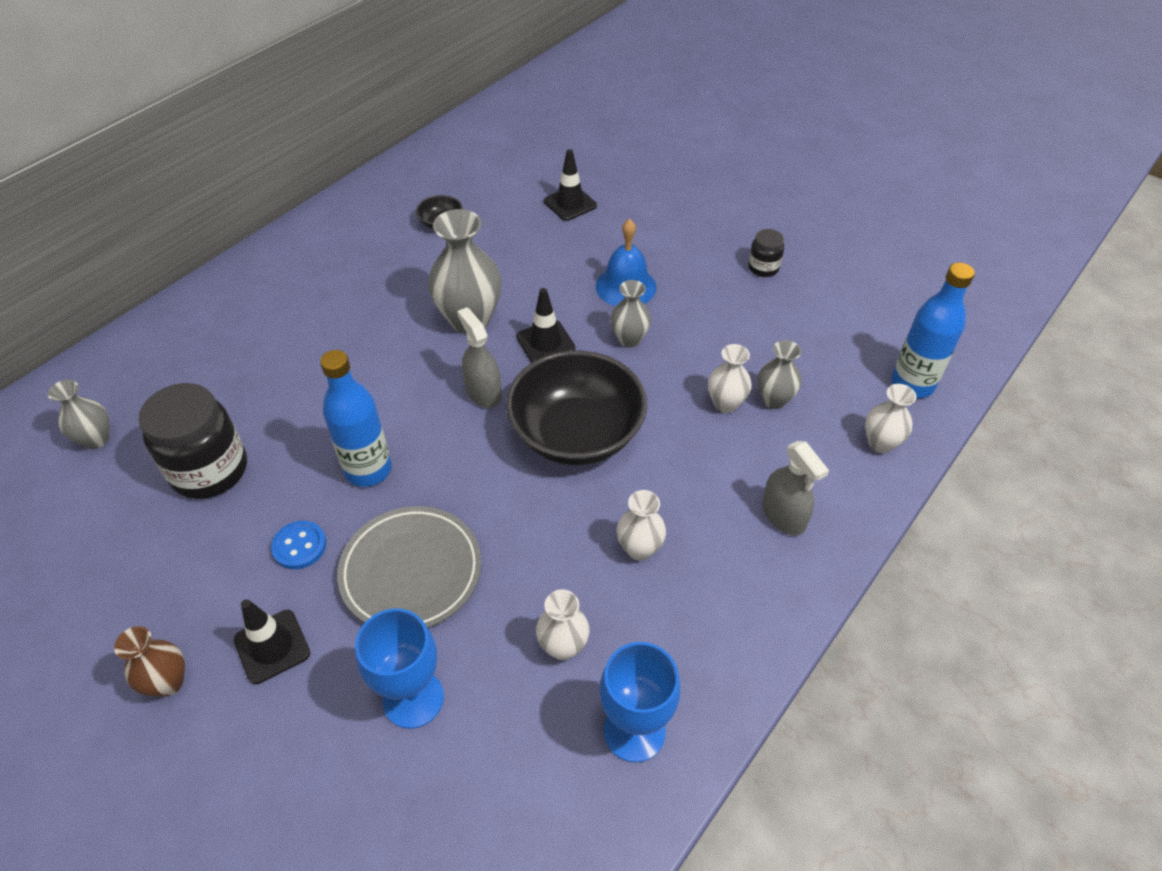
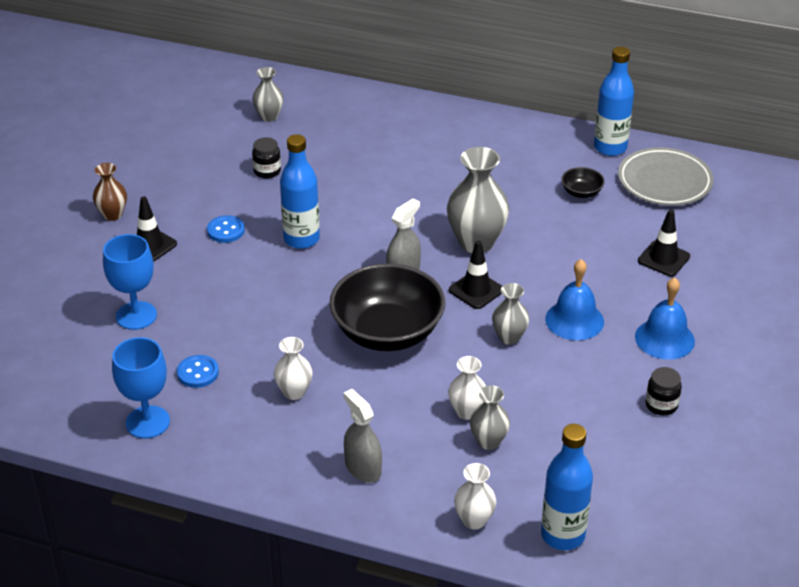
camera: 70 degrees right, 10 degrees down
(209, 470) = (267, 171): black jar -> black jar, size x0.49
(386, 184) = (610, 148): none -> blue bottle
(411, 571) = (227, 285): grey plate -> grey plate (664, 181)
(563, 646) = (198, 373): white vase -> blue button
(678, 238) = (664, 338): none -> blue bell
(783, 515) = (363, 468): grey spray bottle -> grey spray bottle turned 105 degrees clockwise

